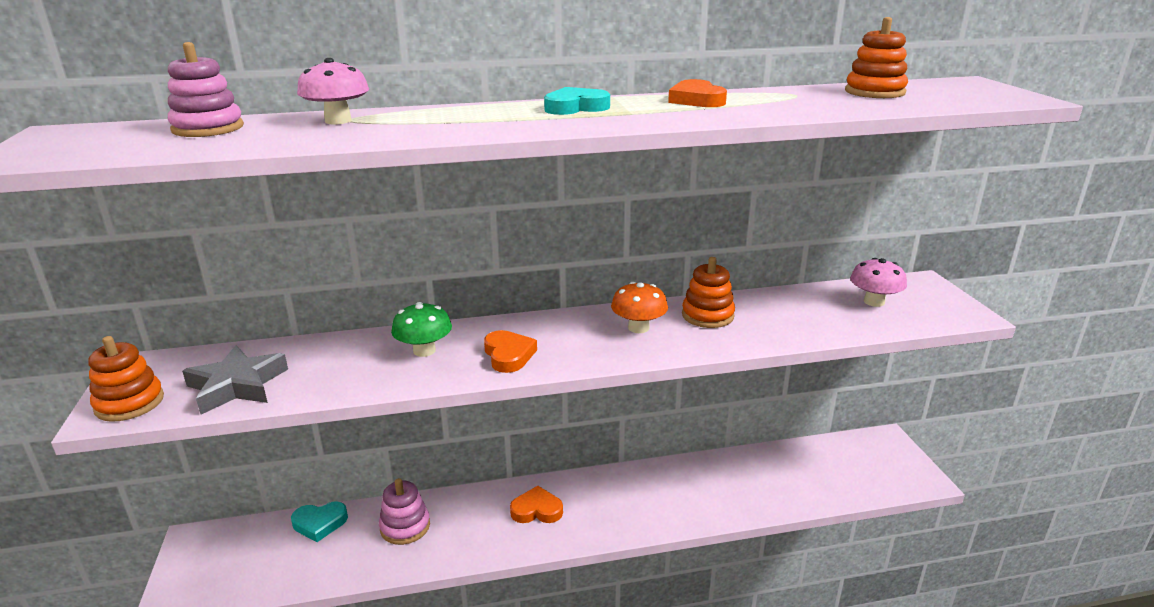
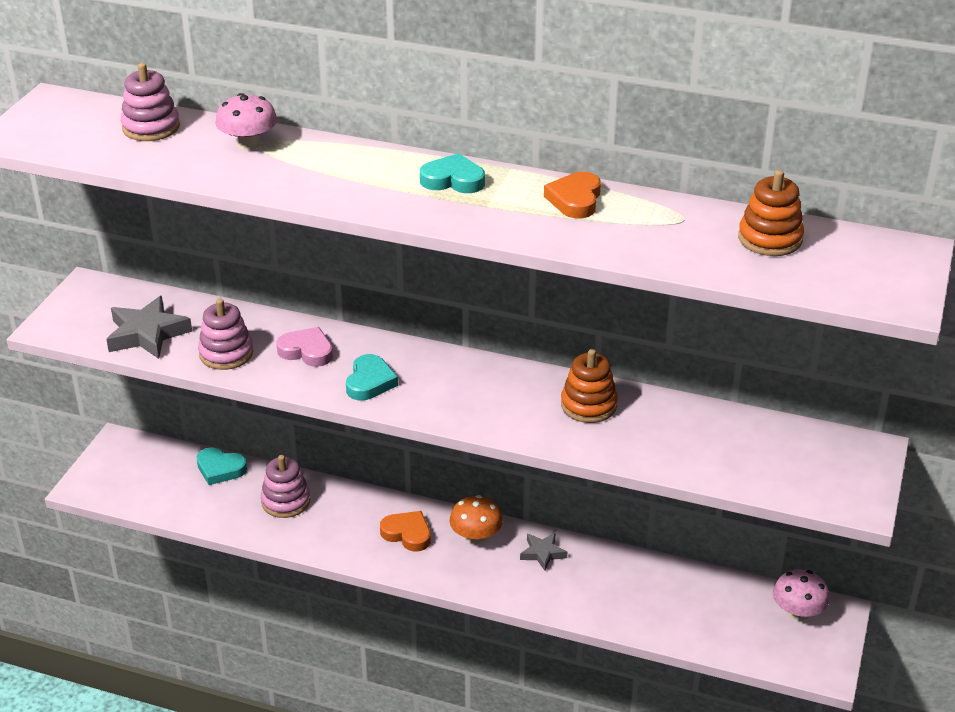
camera: 30 degrees right, 10 degrees up
(129, 403) = (68, 323): orange stacking toy -> none
(342, 376) = (226, 353): none -> pink stacking toy
(424, 350) = (307, 351): green mushroom -> pink heart
(508, 355) = (370, 382): orange heart -> turquoise heart
(638, 328) = (509, 395): orange mushroom -> orange mushroom (476, 537)
(657, 481) = (542, 553): none -> grey star
(874, 302) = (779, 452): pink mushroom -> pink mushroom (797, 612)

